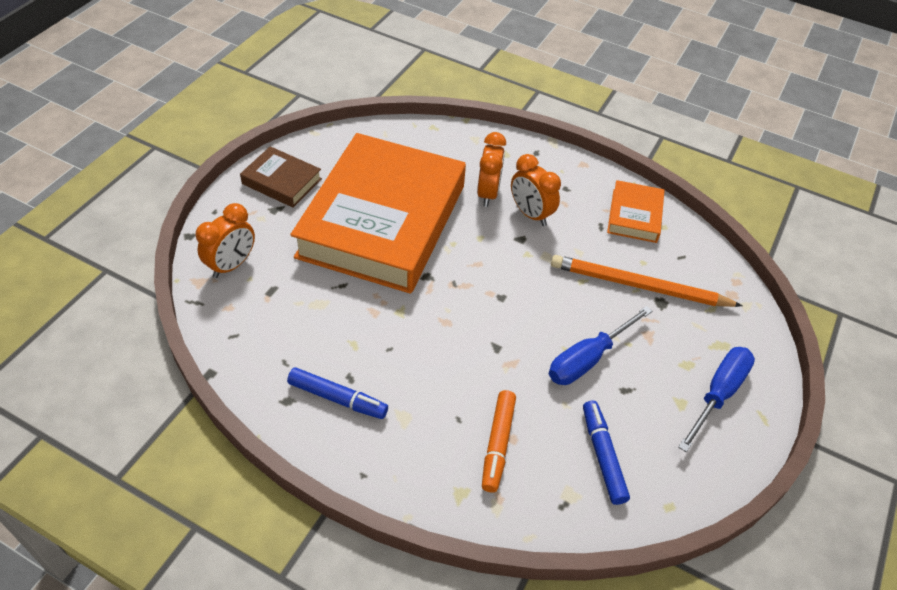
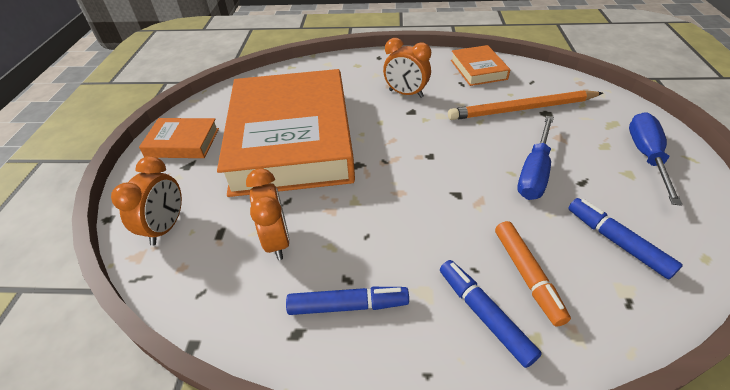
camera: 20 degrees left, 5 degrees down
(282, 181) = (183, 142): brown book -> orange book
(437, 456) = (484, 315): none -> blue marker
(488, 193) = (363, 92): orange clock -> orange clock (277, 241)

